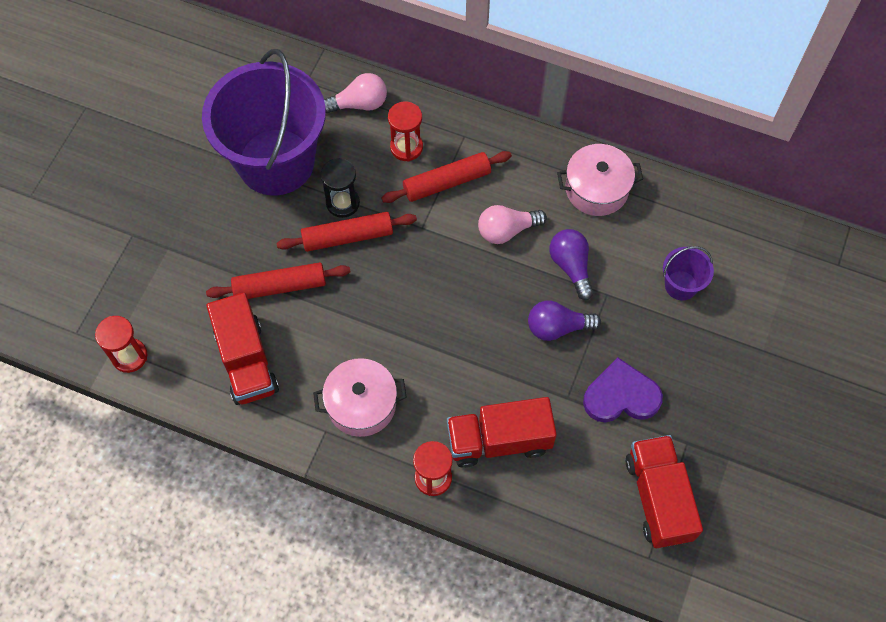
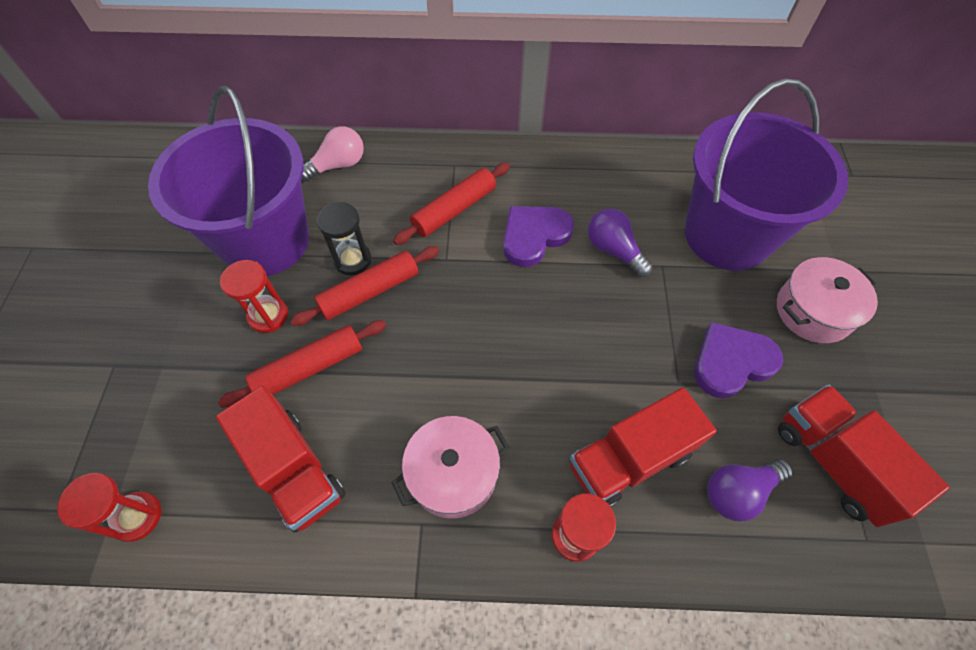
camera: 20 degrees left, 5 degrees down
(406, 147) = (400, 190): red hourglass -> red hourglass (268, 316)
(506, 230) = (534, 236): pink light bulb -> purple heart
(557, 327) = (630, 313): purple light bulb -> purple light bulb (738, 492)
(596, 189) = (602, 175): pink pot -> pink pot (813, 311)
(681, 285) = (727, 235): purple bucket -> purple bucket, size x2.46

